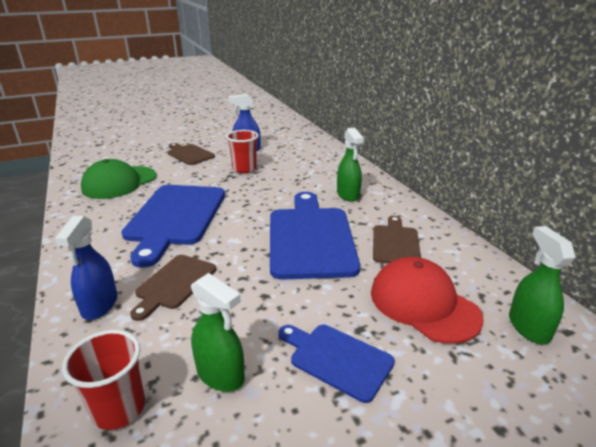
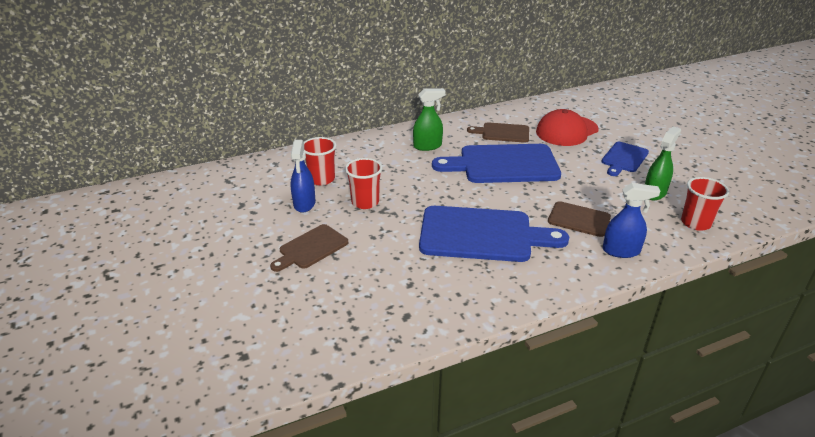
camera: 90 degrees left, 5 degrees up
(119, 182) = (400, 292): green cap -> none
(282, 153) = (321, 179): none -> red cup
(528, 327) = (574, 107): green spray bottle -> none

